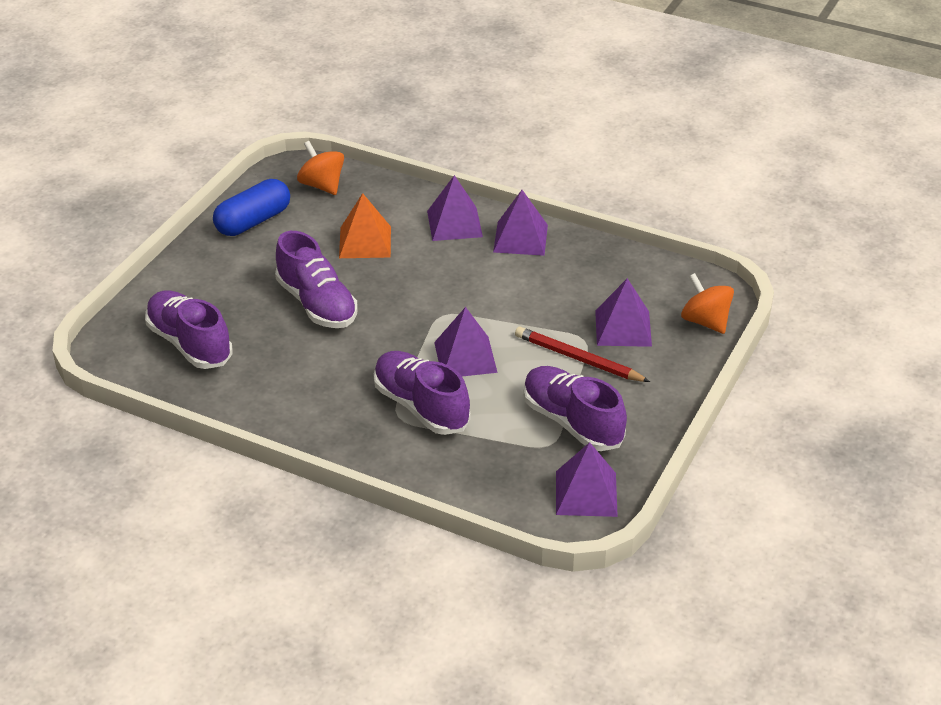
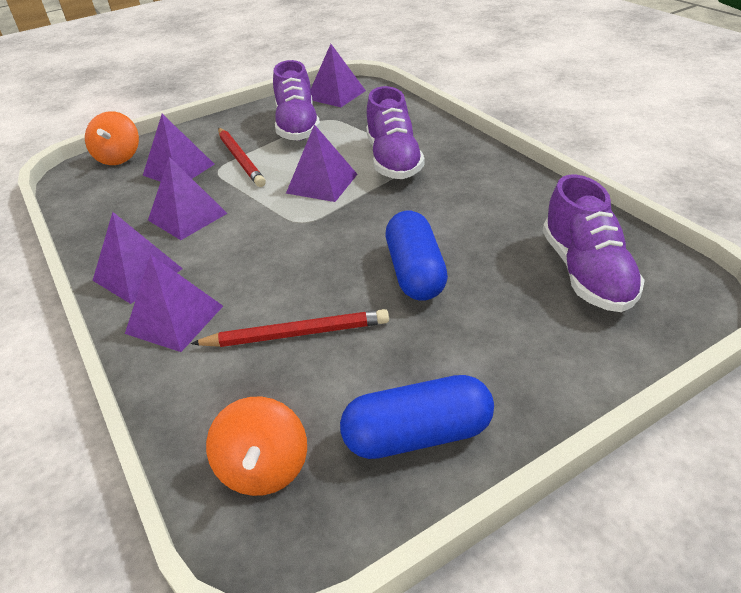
camera: 145 degrees left, 0 degrees up
(317, 304) = (415, 272): purple shoe -> blue capsule
(365, 242) = (296, 334): orange pyramid -> red pencil
(546, 288) = (187, 216): none -> purple pyramid

